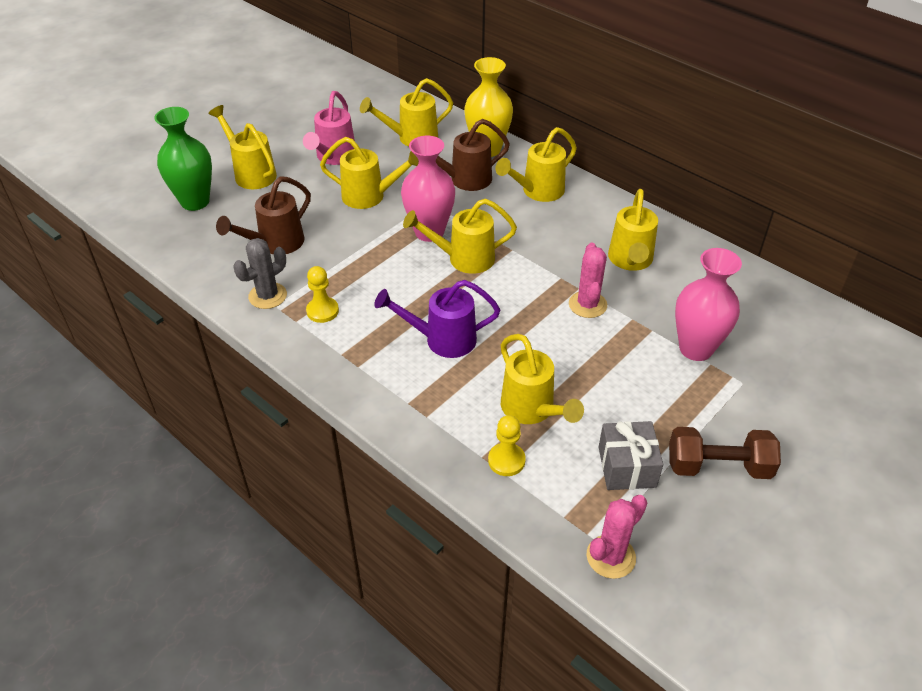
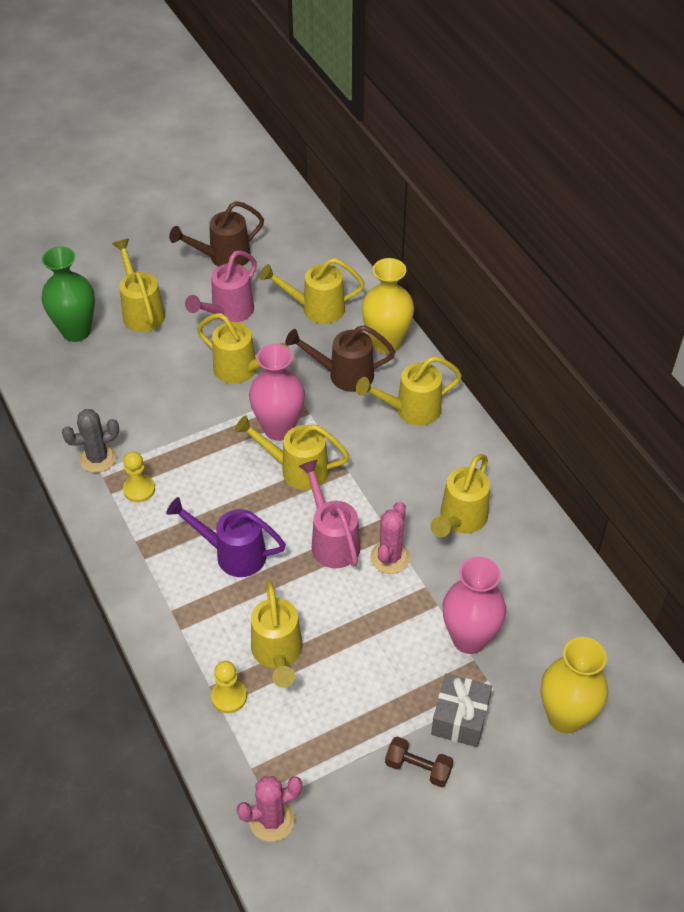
camera: 20 degrees right, 5 degrees up
(275, 244) = (129, 401): brown watering can -> brown watering can (223, 257)
(528, 305) = (332, 541): none -> pink watering can
(627, 467) = (333, 739): grey gift -> grey gift (460, 718)
(718, 466) = (418, 768): brown dumbbell -> brown dumbbell, size x0.65
(816, 386) = (565, 717): none -> yellow vase

